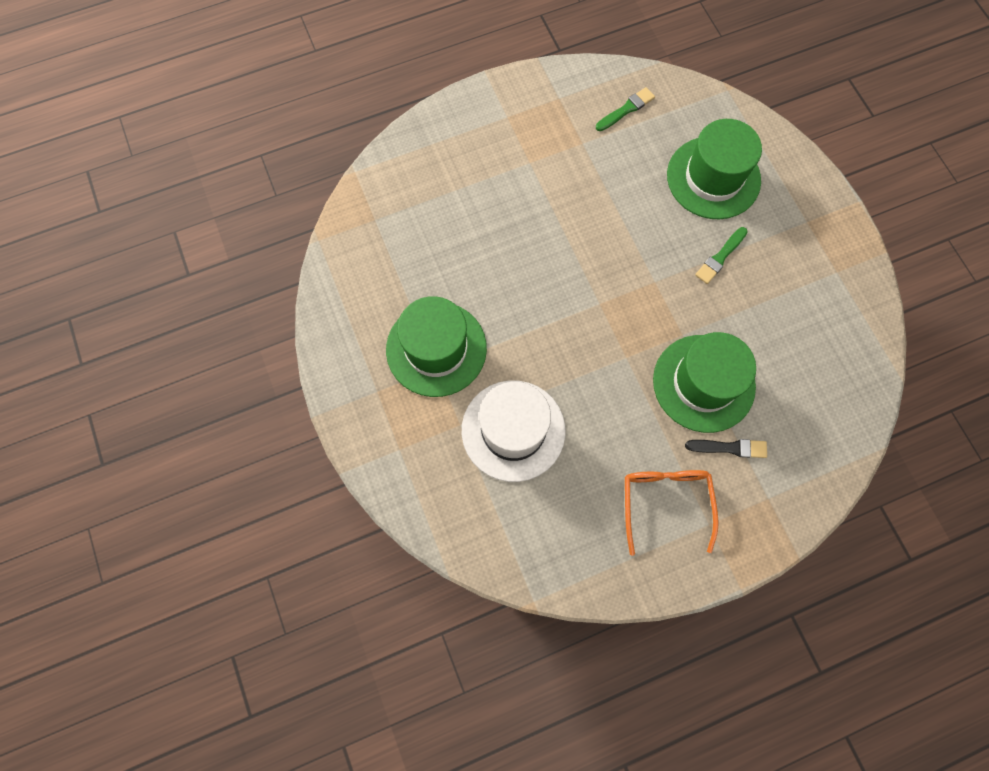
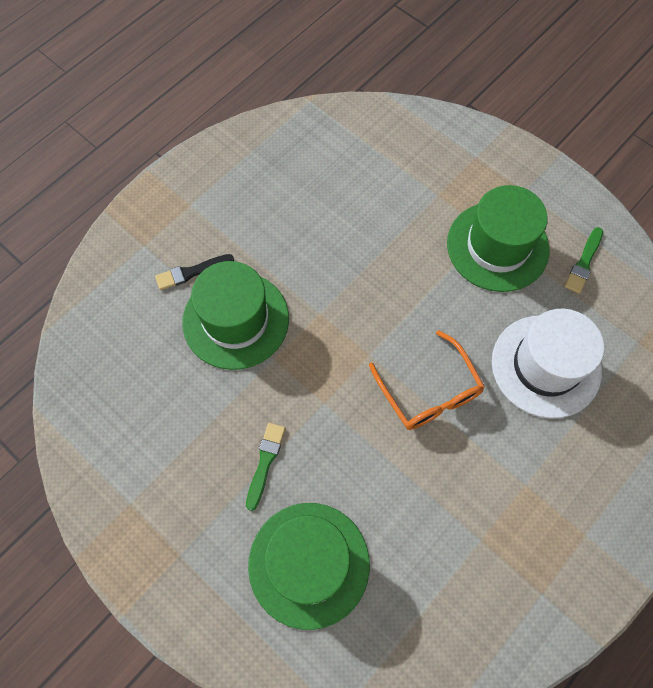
camera: 155 degrees right, 5 degrees down
(513, 430) = (390, 208): white hat -> white hat (546, 366)
(626, 109) = (453, 616): green brush -> green brush (584, 262)
(665, 502) = (233, 206): orange glasses -> orange glasses (429, 391)

